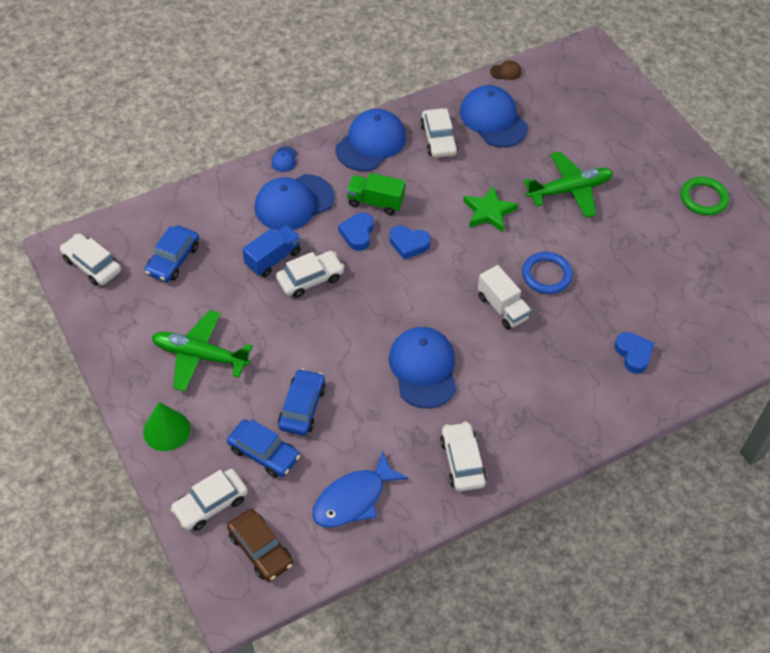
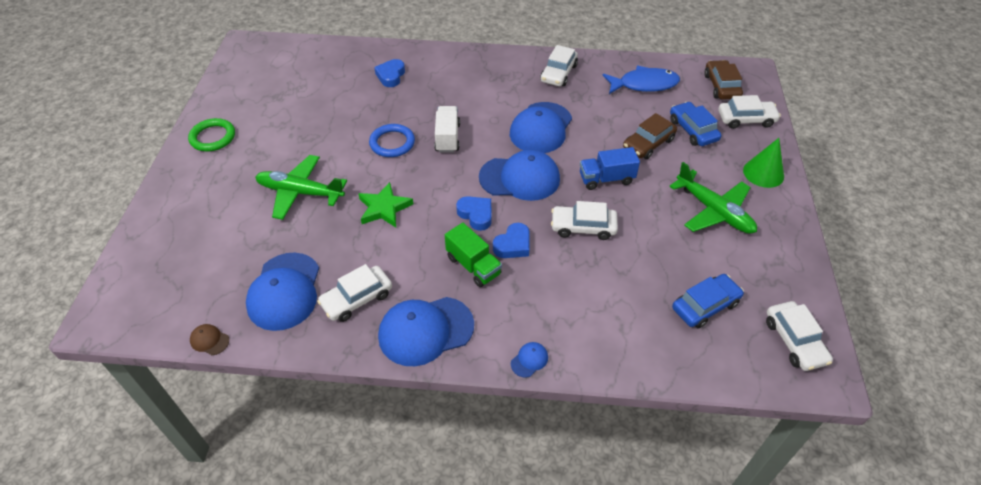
camera: 145 degrees left, 5 degrees down
(273, 259) = (606, 260): blue truck -> blue truck (606, 179)
(293, 203) = (552, 305): blue cap -> blue cap (520, 178)
(302, 407) = (648, 143): blue car -> brown car
(438, 139) = (357, 299): white car -> white car turned 150 degrees counterclockwise

